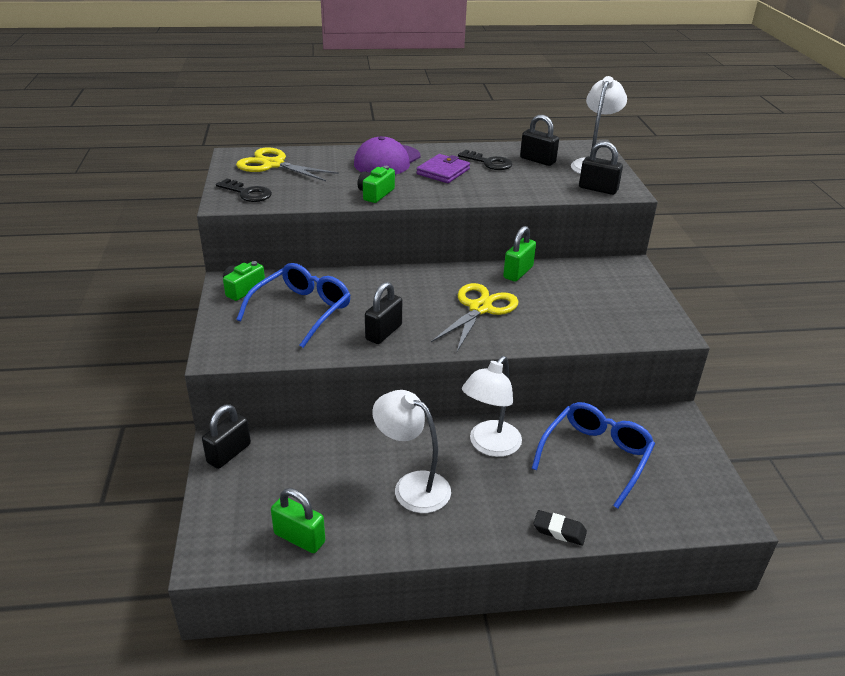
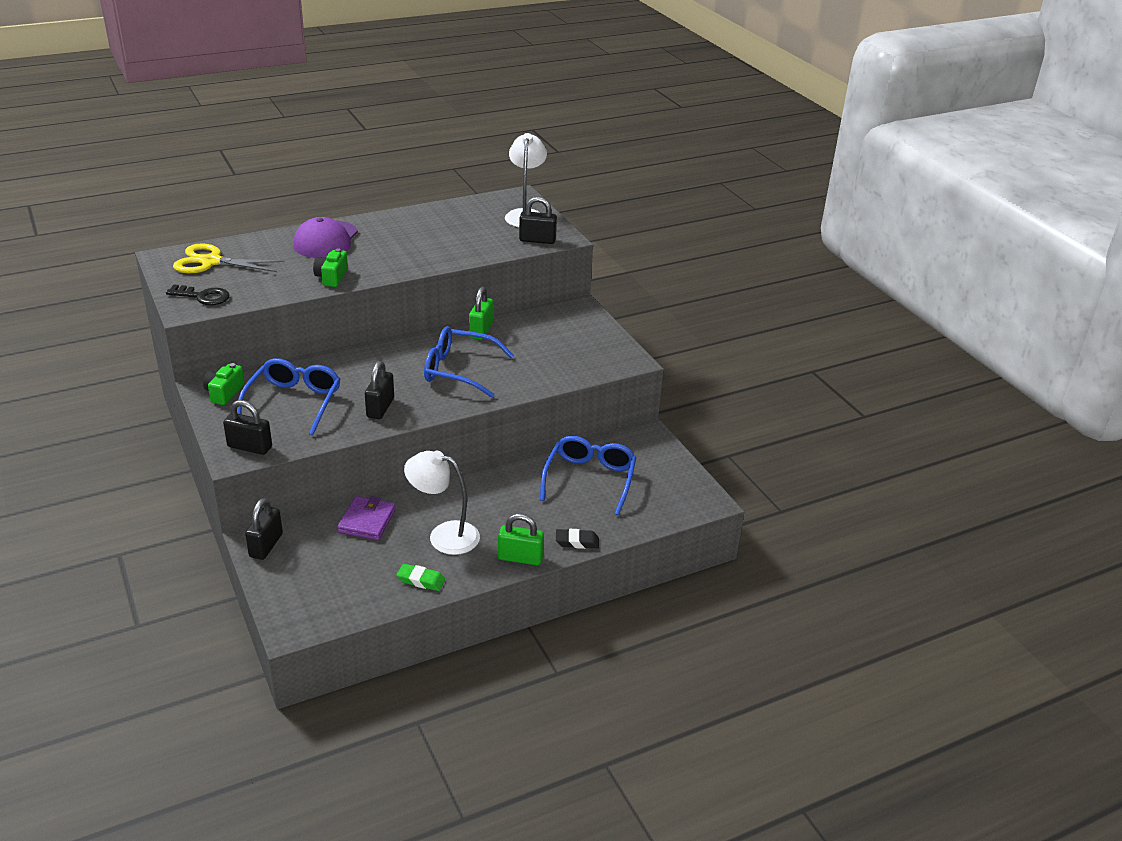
camera: 20 degrees left, 0 degrees up
(299, 538) = (364, 596): green padlock -> green padlock (520, 558)
(367, 535) = (421, 580): none -> green eraser
(443, 171) = (386, 244): purple wallet -> purple wallet (367, 521)
(480, 308) = (459, 370): yellow scissors -> blue glasses
(489, 163) = (427, 227): black key -> none
(489, 446) = (498, 490): white lamp -> none
(537, 160) = (472, 218): black padlock -> black padlock (250, 447)

